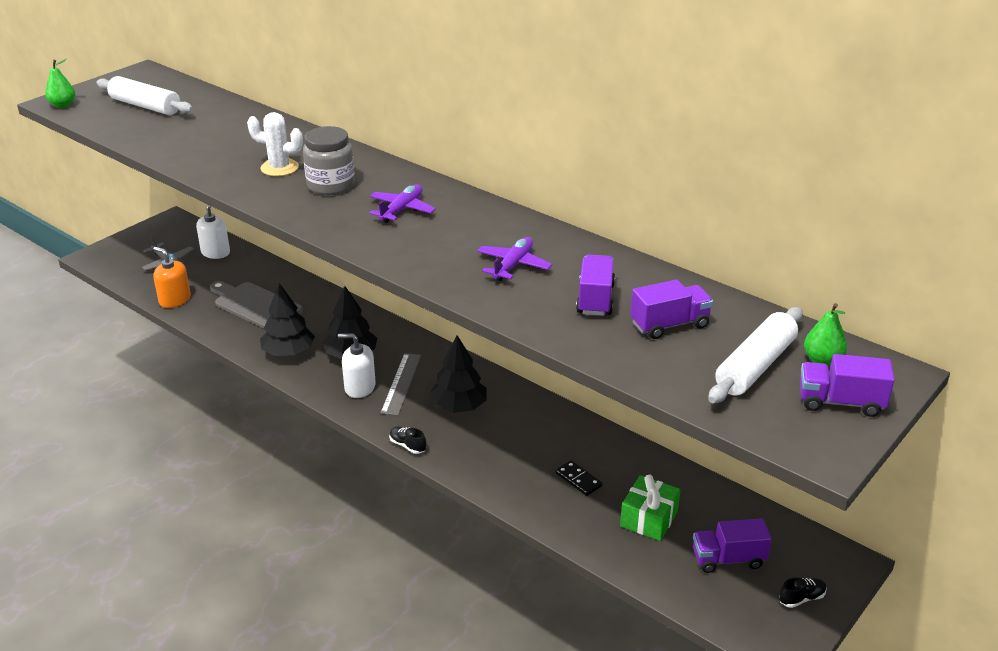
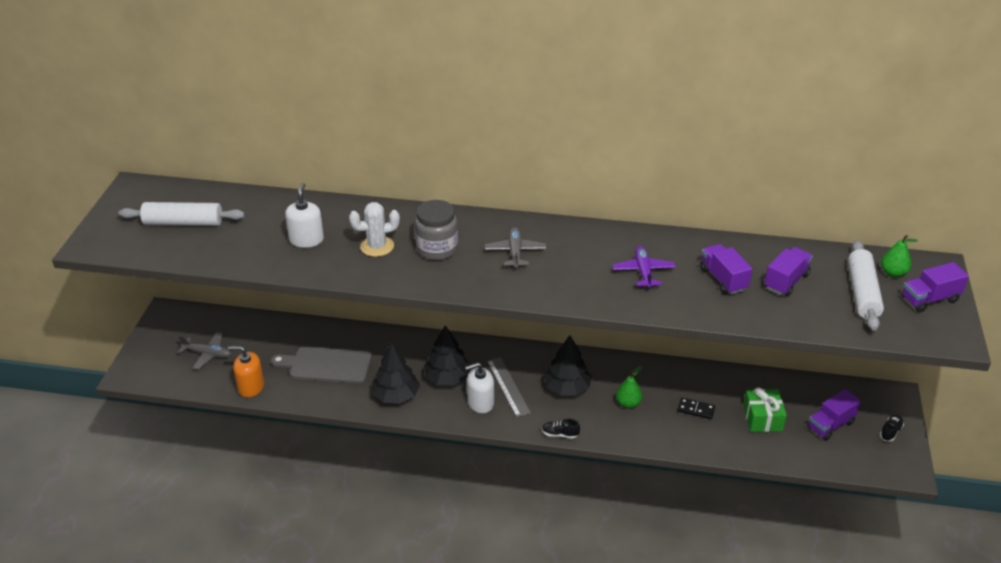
camera: 30 degrees left, 5 degrees up
(63, 105) = (101, 246): green pear -> green pear (628, 403)
(215, 252) = (240, 329): white soap dispenser -> white soap dispenser (306, 240)
(402, 210) = (515, 252): purple plane -> grey plane

